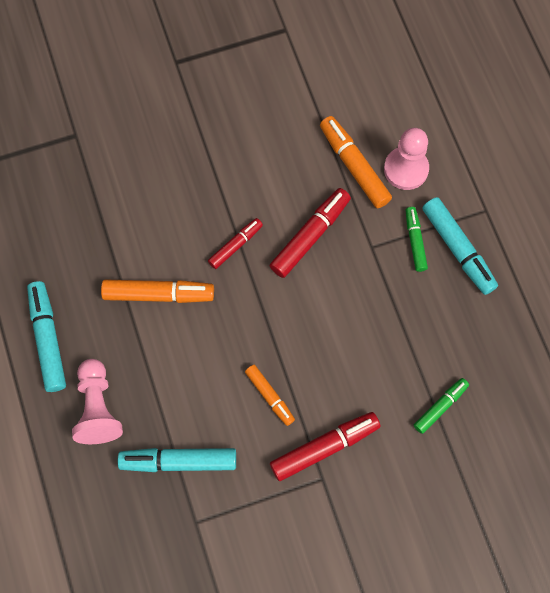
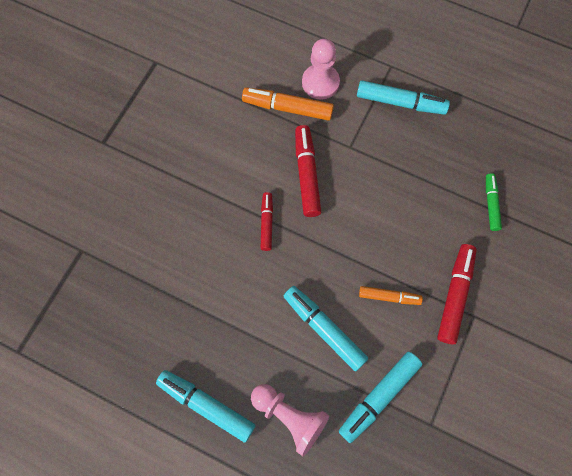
camera: 45 degrees left, 0 degrees up
(158, 294) = (250, 302): orange marker -> none
(192, 370) = (324, 329): none -> turquoise marker
(415, 241) = (371, 120): green marker -> none

